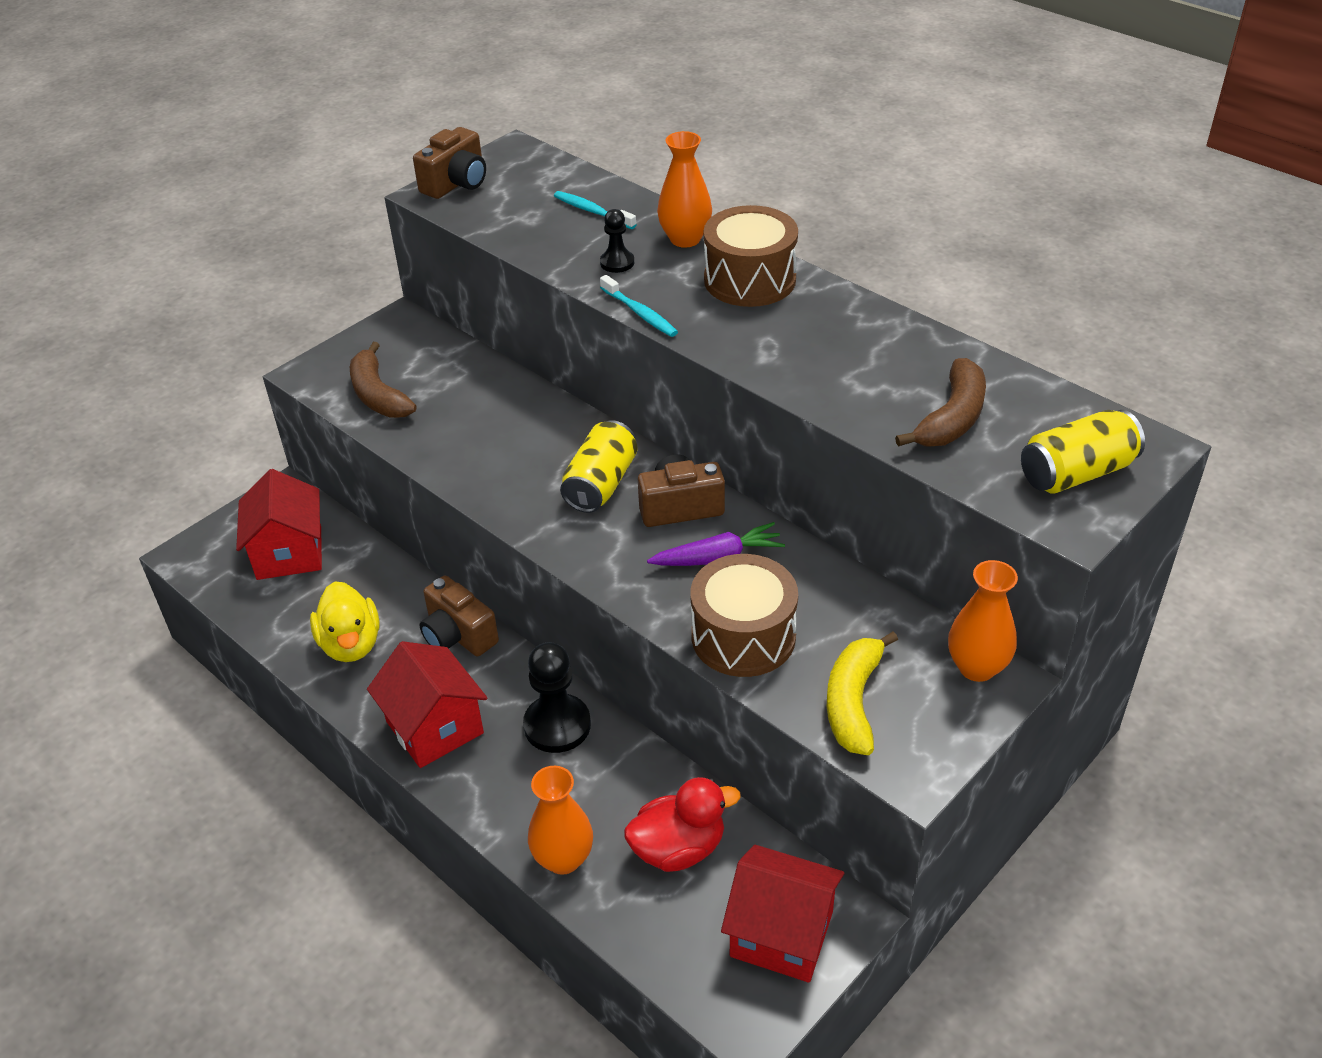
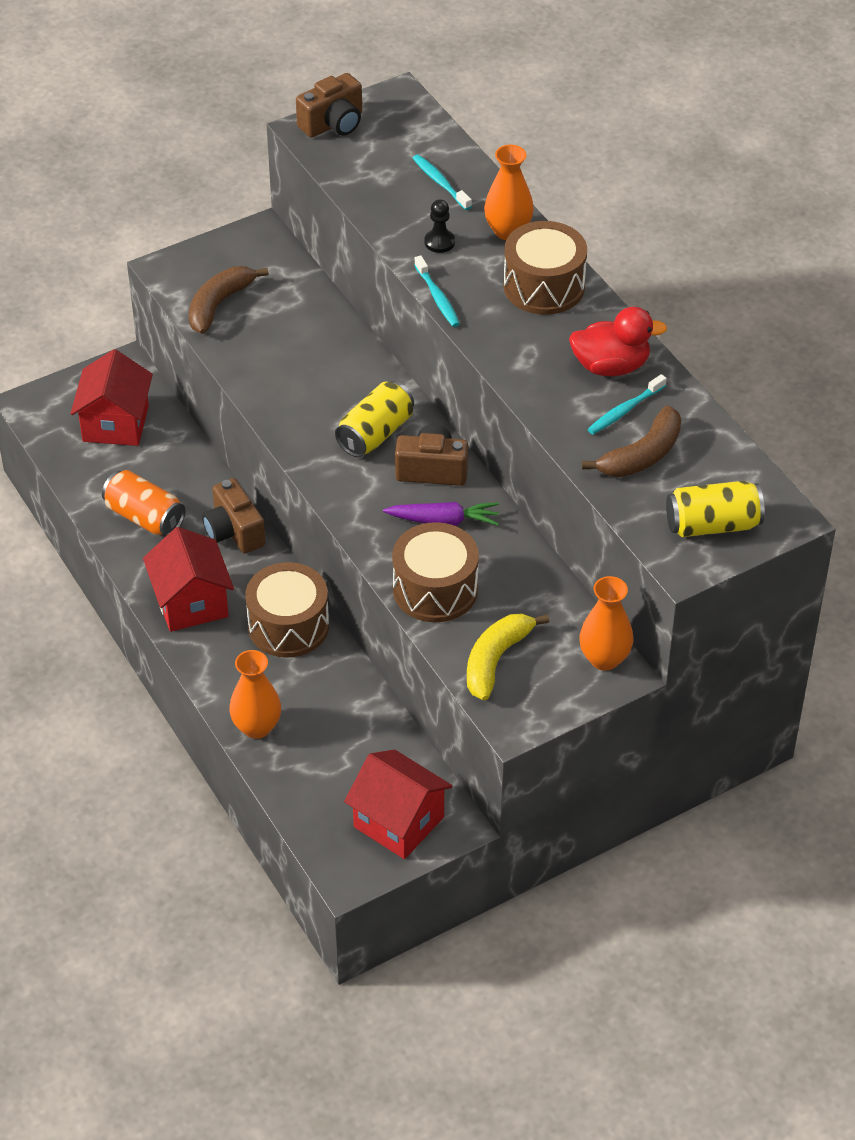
camera: 15 degrees right, 5 degrees up
(351, 644) = (145, 517): yellow duck -> orange can
(378, 395) = (219, 305): brown banana -> brown banana turned 45 degrees clockwise
(557, 725) = (288, 626): black pawn -> brown drum
(678, 848) = (347, 742): red duck -> red duck (611, 366)
(905, 378) = (625, 410): none -> turquoise toothbrush

